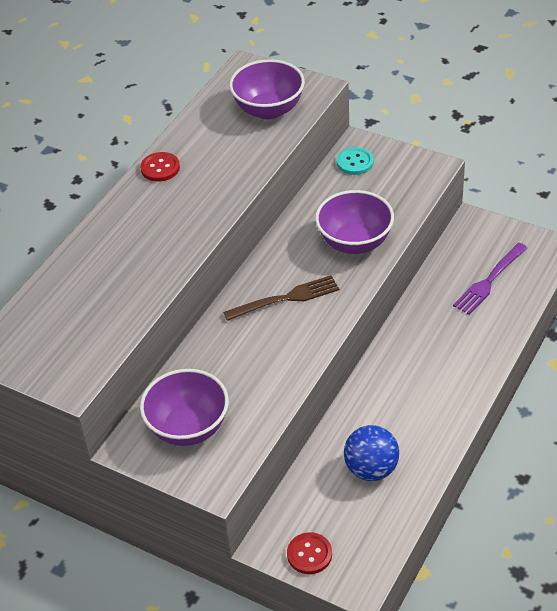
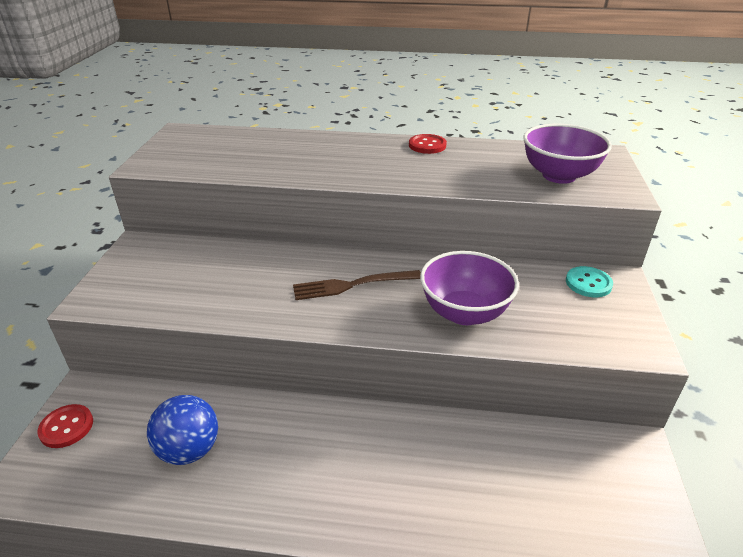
camera: 65 degrees right, 10 degrees down
(188, 428) = (163, 268): purple bowl -> none
(286, 298) = (352, 285): brown fork -> brown fork turned 120 degrees clockwise
(489, 281) = (548, 495): purple fork -> none

